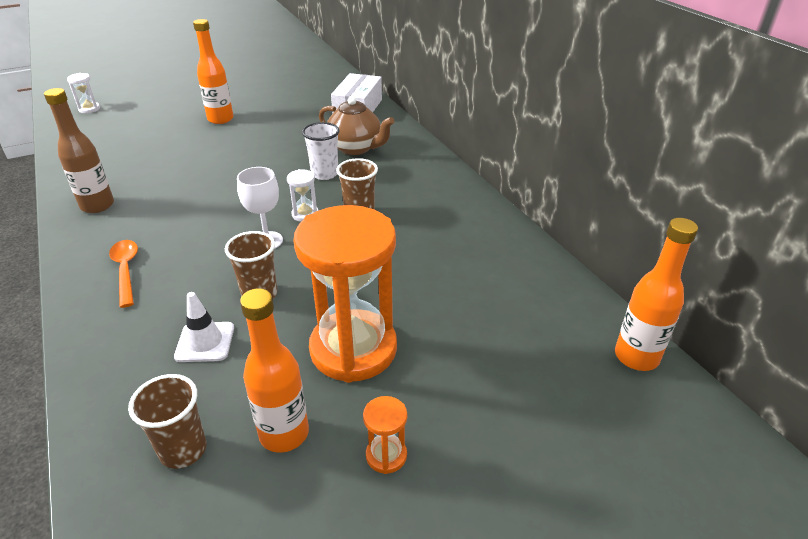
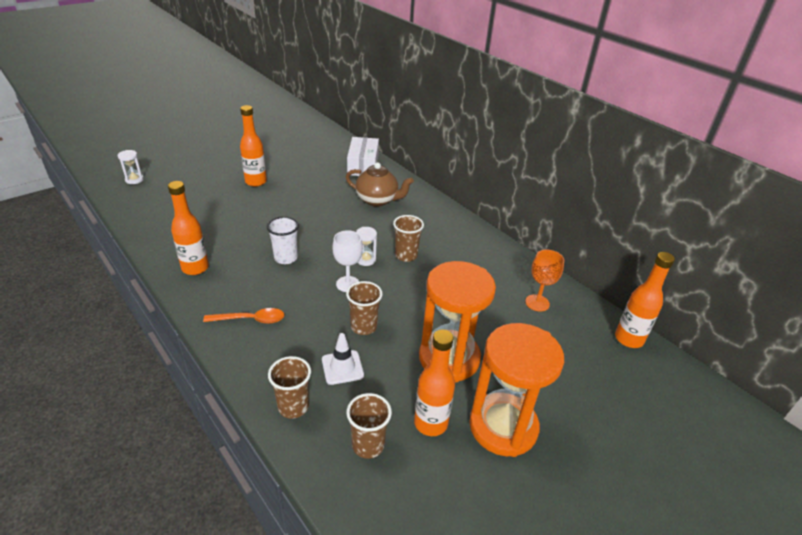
camera: 15 degrees left, 0 degrees up
(97, 206) = (195, 268): brown bottle -> orange bottle
(115, 383) = (293, 407): none -> brown cup
(126, 270) = (251, 319): orange spoon -> orange spoon turned 120 degrees clockwise
(324, 174) = (364, 224): white cup -> white cup (286, 258)
(386, 455) = (503, 426): orange hourglass -> orange hourglass, size x2.49
(514, 291) = (537, 303): none -> orange goblet

